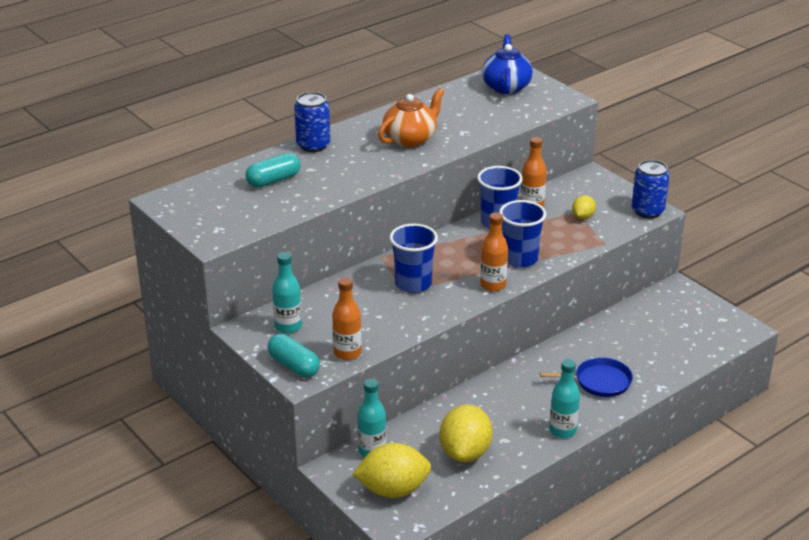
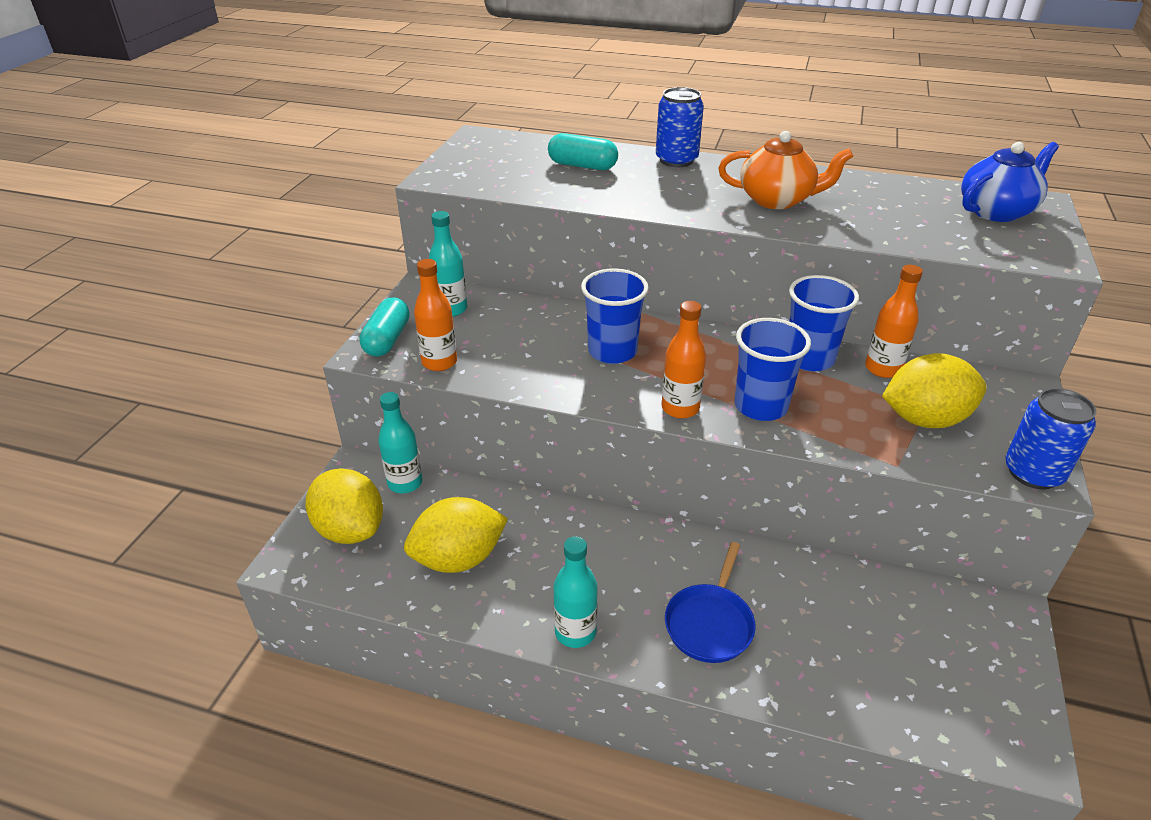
camera: 55 degrees right, 5 degrees up
(583, 217) = (924, 419): yellow lemon -> yellow lemon, size x1.97
(599, 381) = (710, 623): blue pan -> blue pan turned 60 degrees clockwise

